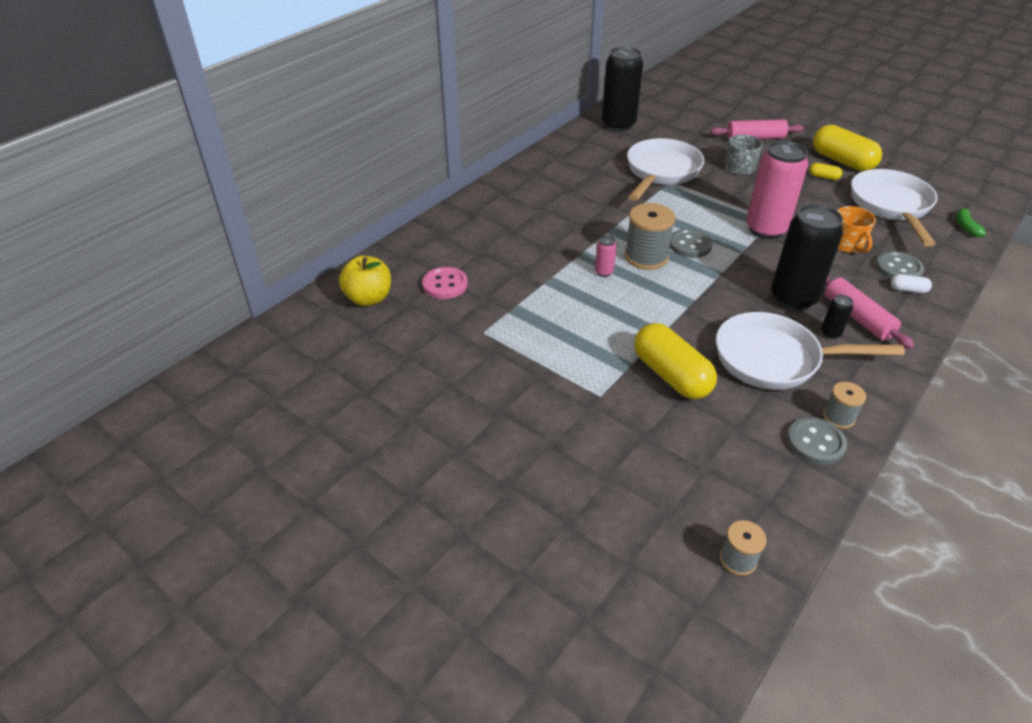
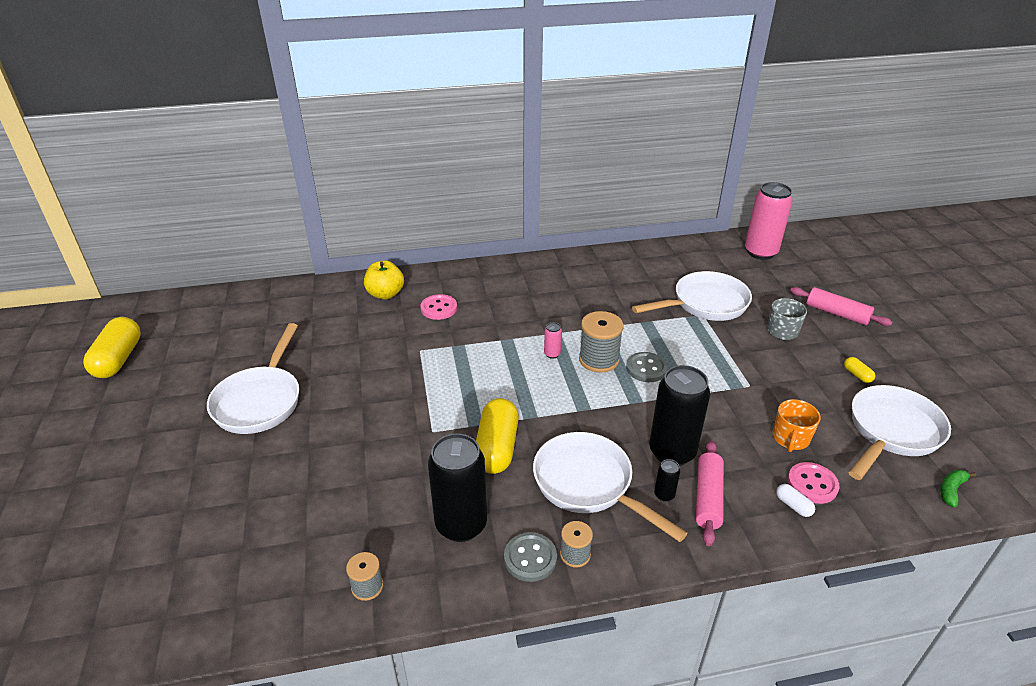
camera: 40 degrees right, 5 degrees down
(388, 475) = (260, 401): none -> white pan
(618, 125) = (722, 253): black can -> black can (461, 524)
(766, 229) = (731, 389): pink can -> pink can (760, 252)
(842, 161) = (900, 371): yellow capsule -> yellow capsule (118, 359)
(898, 268) = (812, 484): grey button -> pink button

